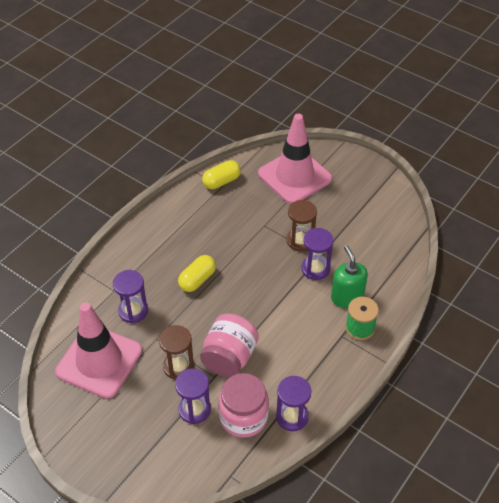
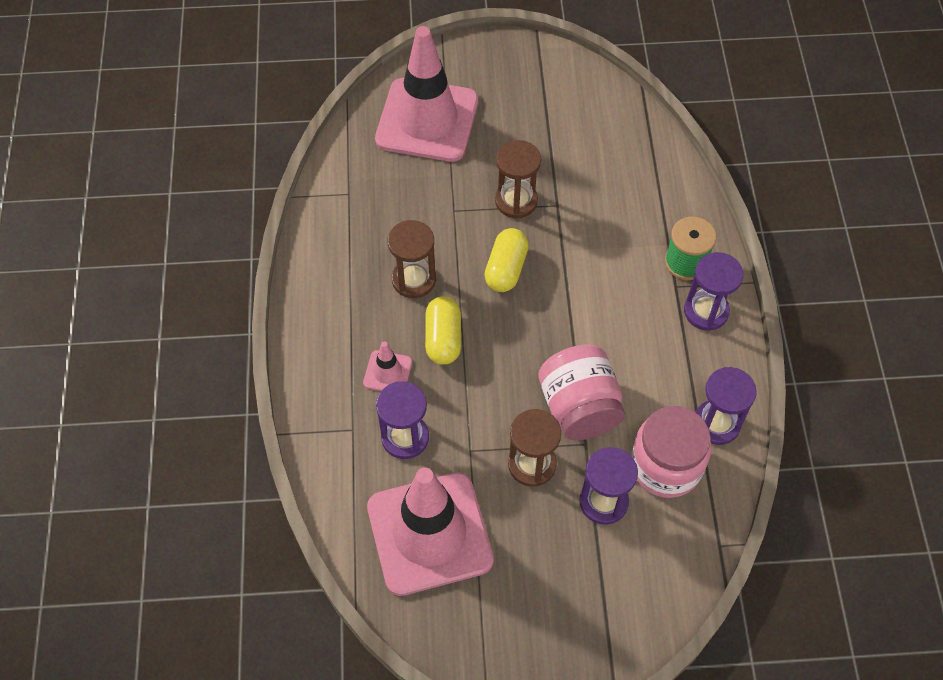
camera: 40 degrees left, 10 degrees up
(156, 277) = (388, 372): none -> pink traffic cone
(211, 244) = (414, 279): none -> brown hourglass
(221, 181) = (342, 187): yellow capsule -> yellow capsule (506, 269)
(315, 269) = (568, 224): purple hourglass -> purple hourglass (706, 311)
(347, 297) = (636, 234): green soap dispenser -> none

